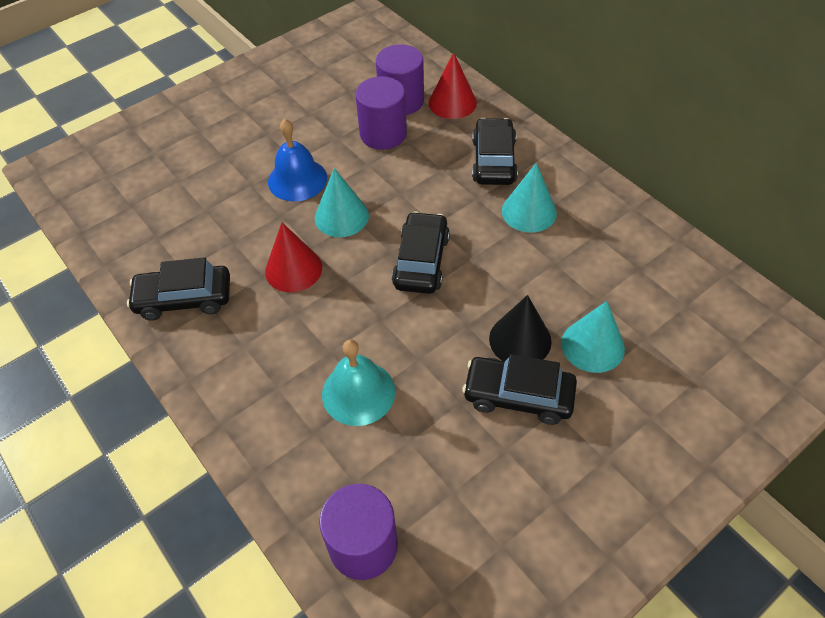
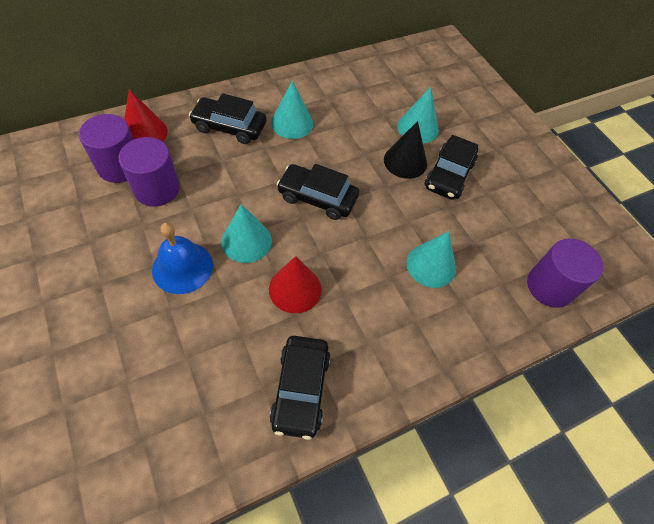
camera: 85 degrees left, 5 degrees up
(358, 392) = (431, 265): turquoise bell -> turquoise cone

